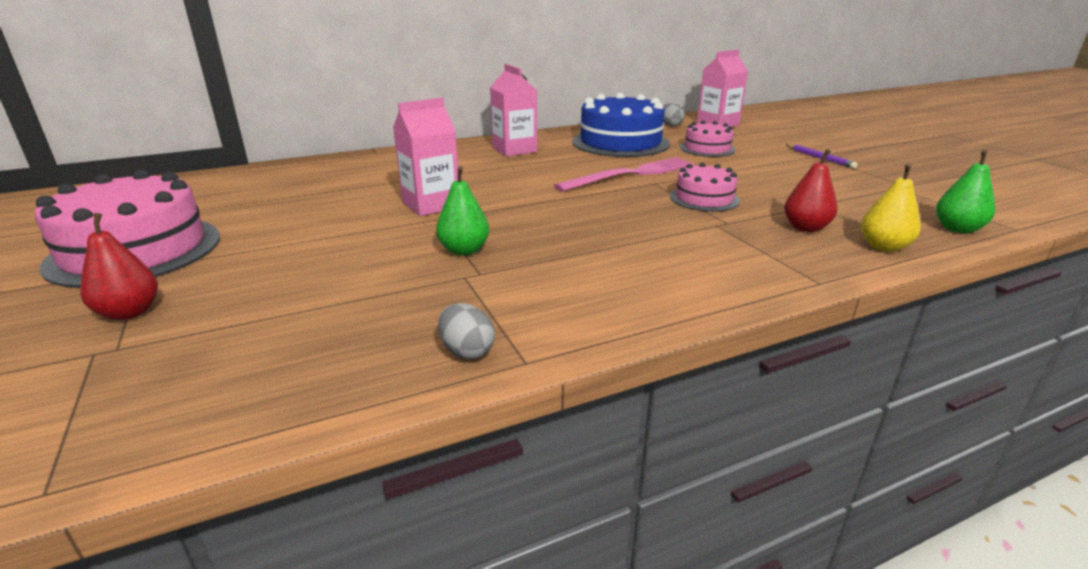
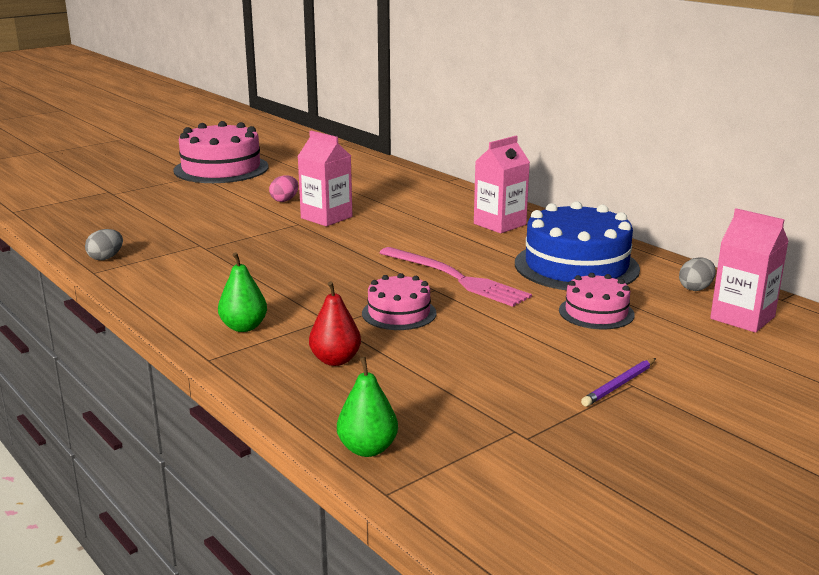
camera: 75 degrees right, 5 degrees down
(129, 312) = (147, 187): red pear -> none
(343, 220) = (284, 200): none -> pink egg
(464, 250) = (241, 239): green pear -> green pear (244, 327)
(883, 247) = (296, 396): yellow pear -> none

